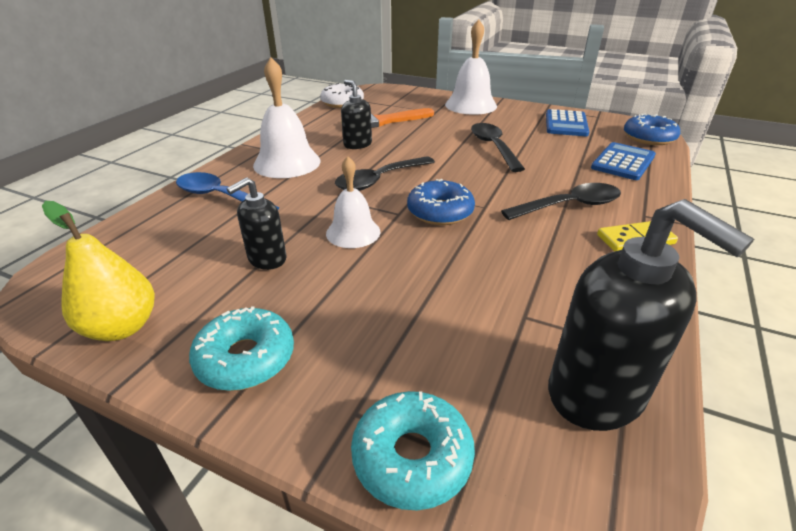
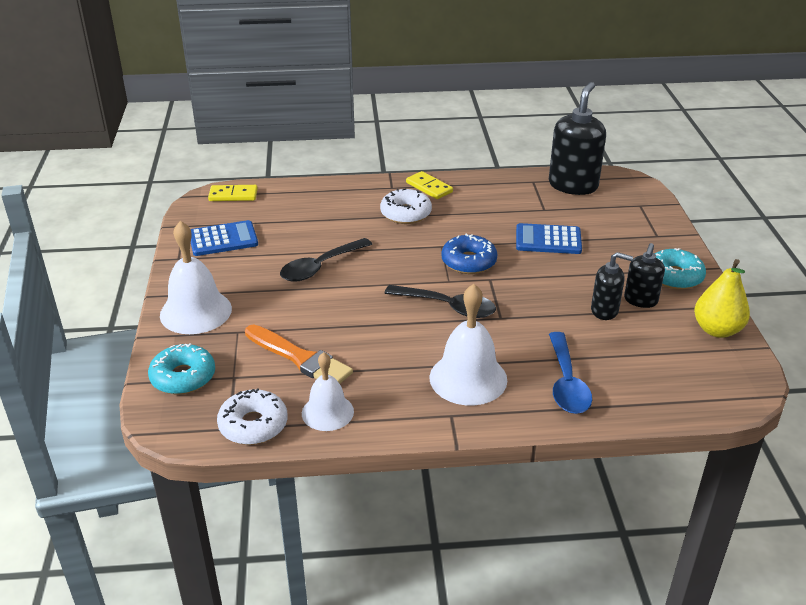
camera: 120 degrees left, 0 degrees up
(353, 232) = (536, 289): white bell -> white bell (327, 412)
(357, 144) = (383, 351): black soap dispenser -> black soap dispenser (640, 300)
(412, 457) = (656, 217): turquoise donut -> turquoise donut (183, 377)
(569, 206) = (405, 213): black spoon -> white donut
(623, 162) = (303, 202): blue calculator -> blue calculator (548, 240)
(648, 138) = (233, 195): blue donut -> yellow domino

